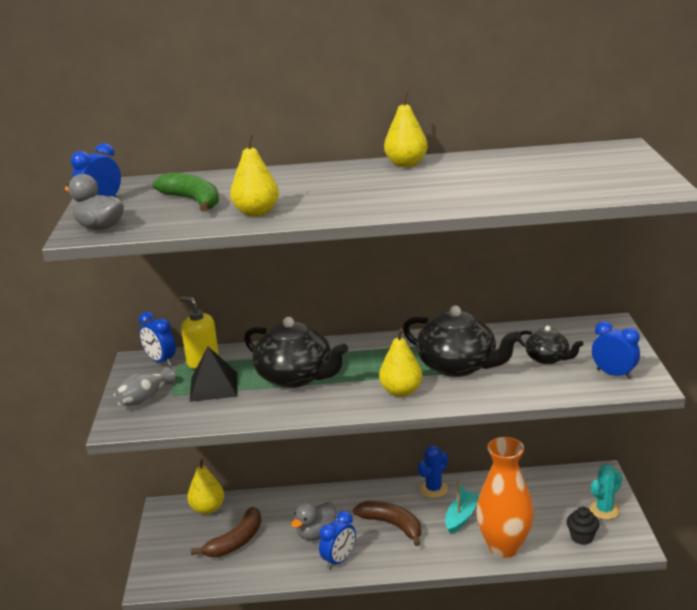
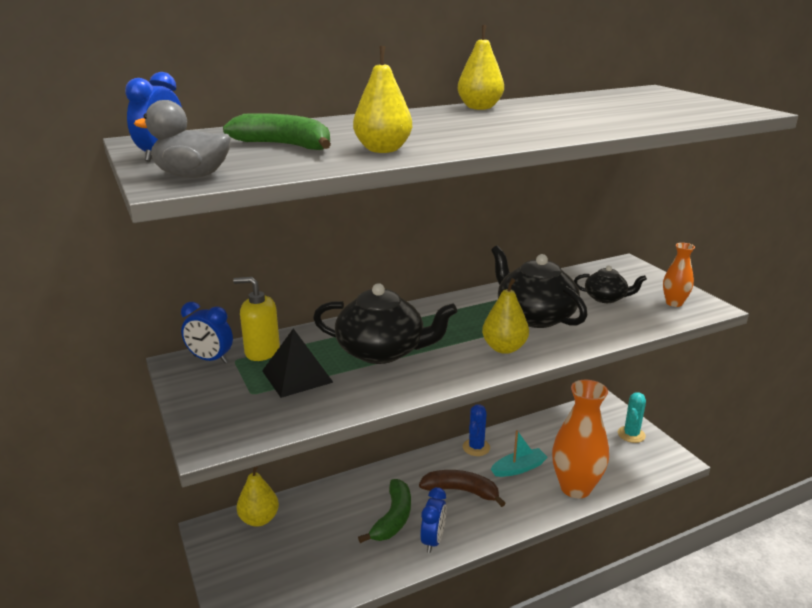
camera: 25 degrees left, 0 degrees up
(145, 399) = (221, 404): grey vase -> none
(236, 541) = (312, 548): brown banana -> none
(316, 534) = (393, 518): grey duck -> green banana
(458, 366) = (534, 316): black teapot -> black teapot turned 135 degrees counterclockwise
(461, 517) = (519, 468): turquoise boat -> turquoise boat turned 60 degrees clockwise
(582, 537) = (632, 463): black cupcake -> none
(614, 374) = (674, 303): blue clock -> orange vase

